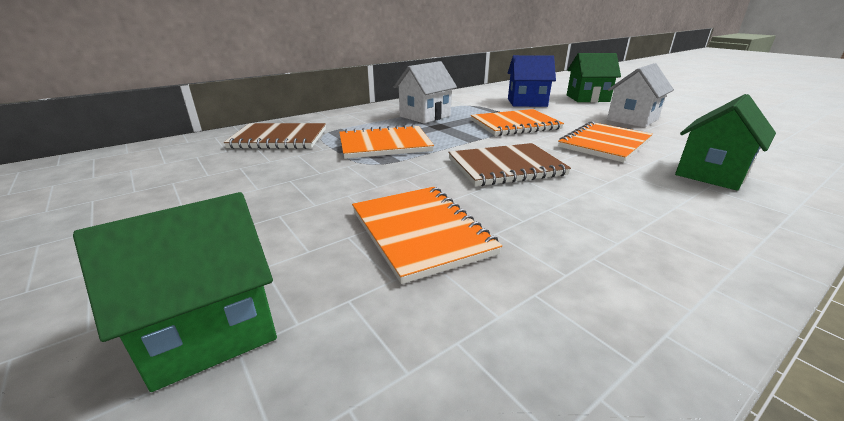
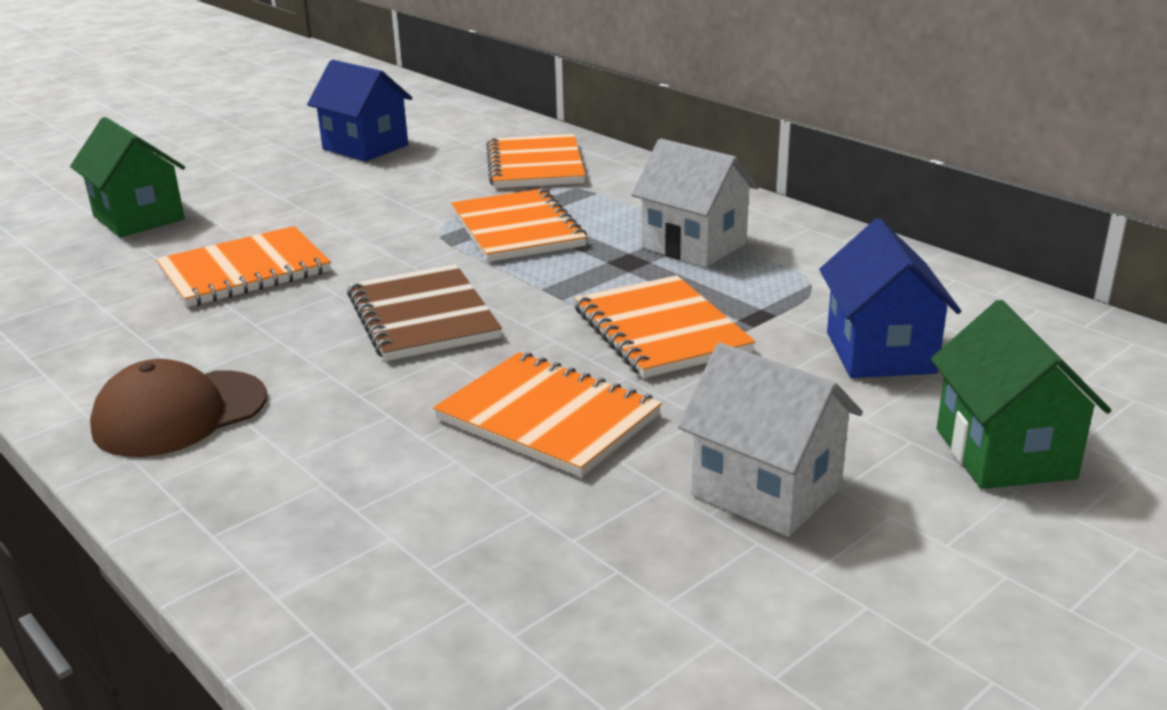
camera: 85 degrees right, 0 degrees up
(149, 191) = (365, 147): none -> blue house
(279, 138) = (535, 165): brown notebook -> orange notebook
(676, 238) = (180, 414): none -> brown cap
(711, 174) = (380, 506): green house -> none

